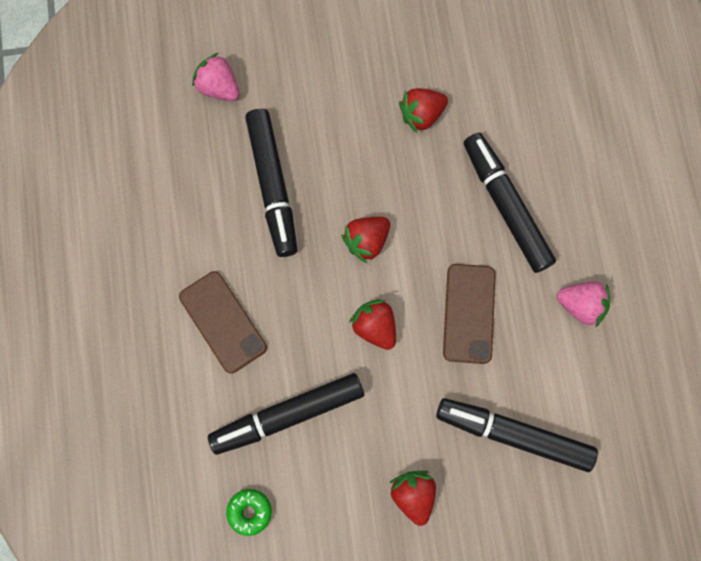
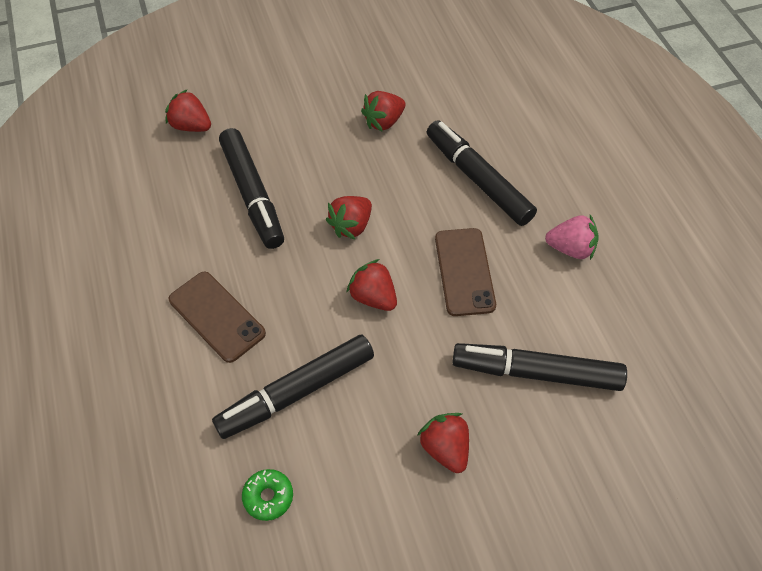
camera: 10 degrees left, 20 degrees down
(219, 87) = (191, 126): pink strawberry -> red strawberry

